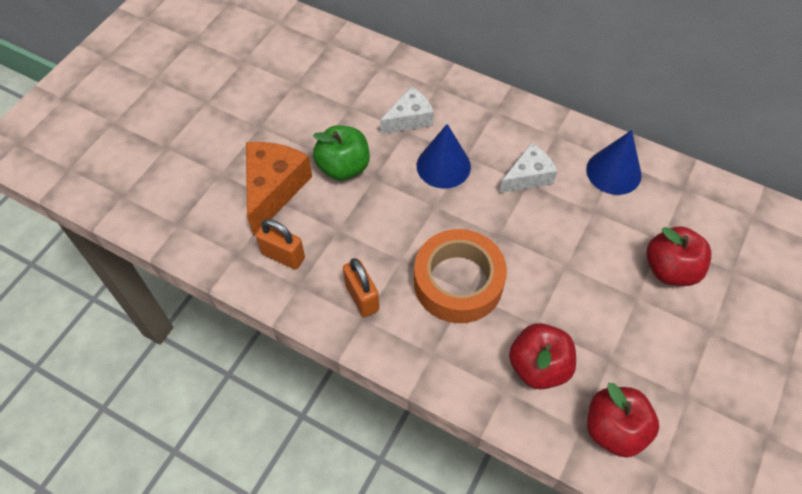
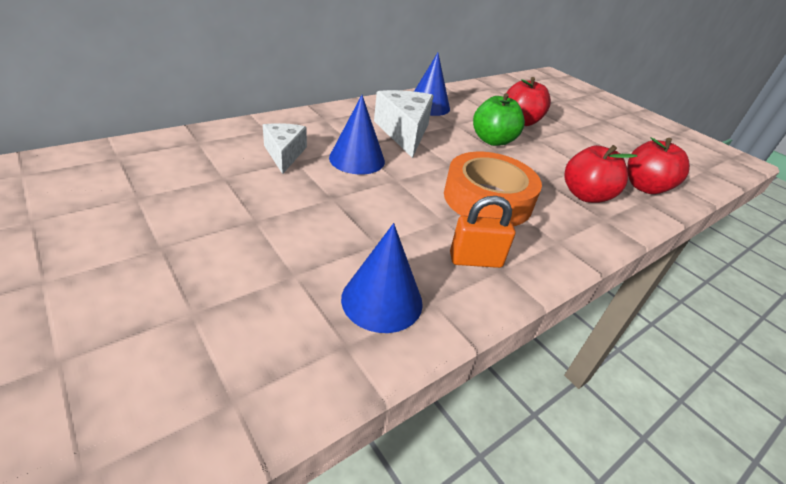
camera: 70 degrees left, 20 degrees down
(274, 189) = (274, 271): orange cheese -> none
(283, 256) = (382, 300): orange padlock -> blue cone
(343, 167) = (299, 210): green apple -> green apple (492, 140)
(528, 177) = (404, 132): white cheese -> white cheese, size x1.56

